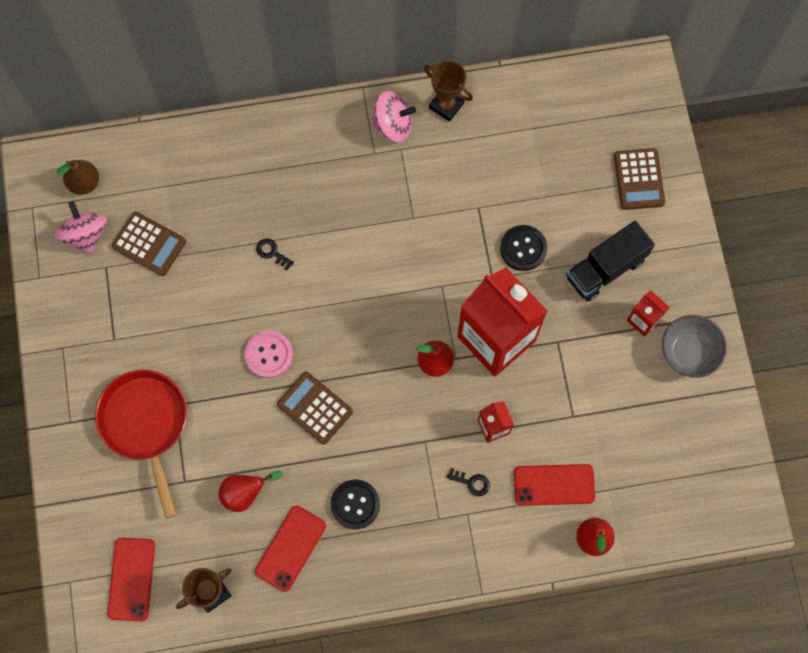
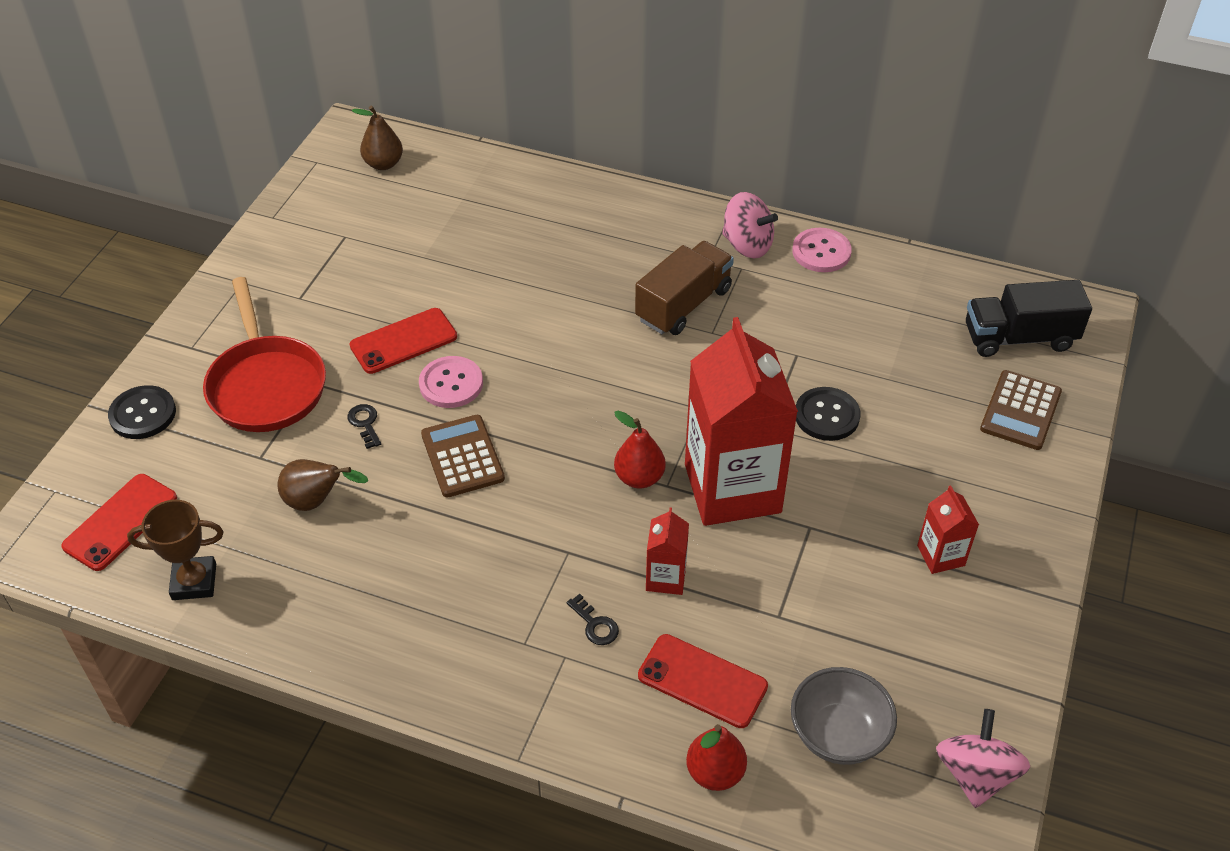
camera: 30 degrees right, 25 degrees down
(86, 235) = (349, 203): pink spinning top -> pink spinning top (975, 774)
(146, 424) = (266, 385): red pan -> red pan turned 150 degrees clockwise
(149, 244) = (405, 236): brown calculator -> none
(245, 493) = (316, 501): red pear -> brown pear
(272, 252) = (528, 296): black key -> black key (365, 423)
(290, 548) = (321, 583): red phone -> red phone (403, 341)
(355, 504) = (433, 576): black button -> black button (143, 414)
(381, 203) = (683, 304): none -> brown truck
(446, 105) = (821, 252): brown trophy -> pink button
(605, 268) = (922, 480): black truck -> black truck (1019, 338)
(688, 352) = (984, 619): grey bowl -> grey bowl (838, 734)

